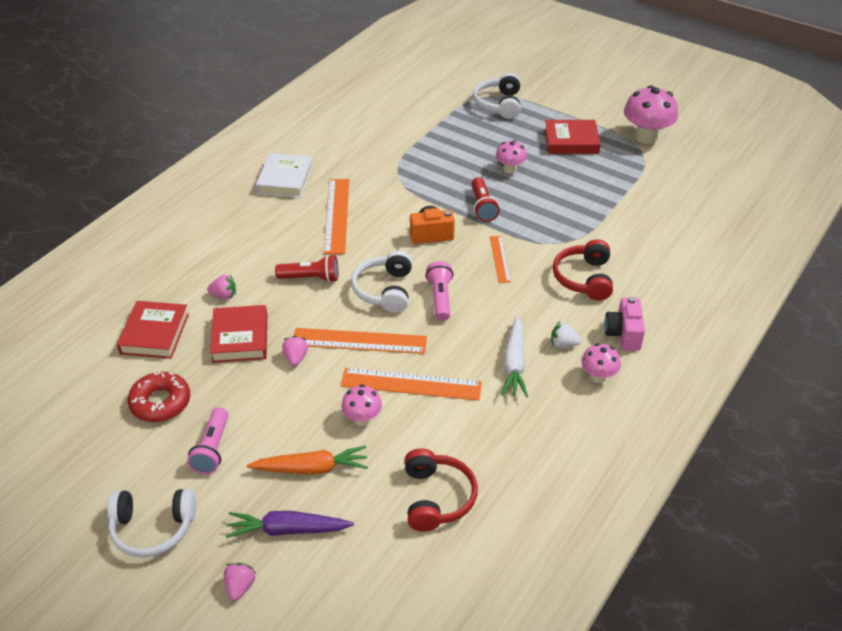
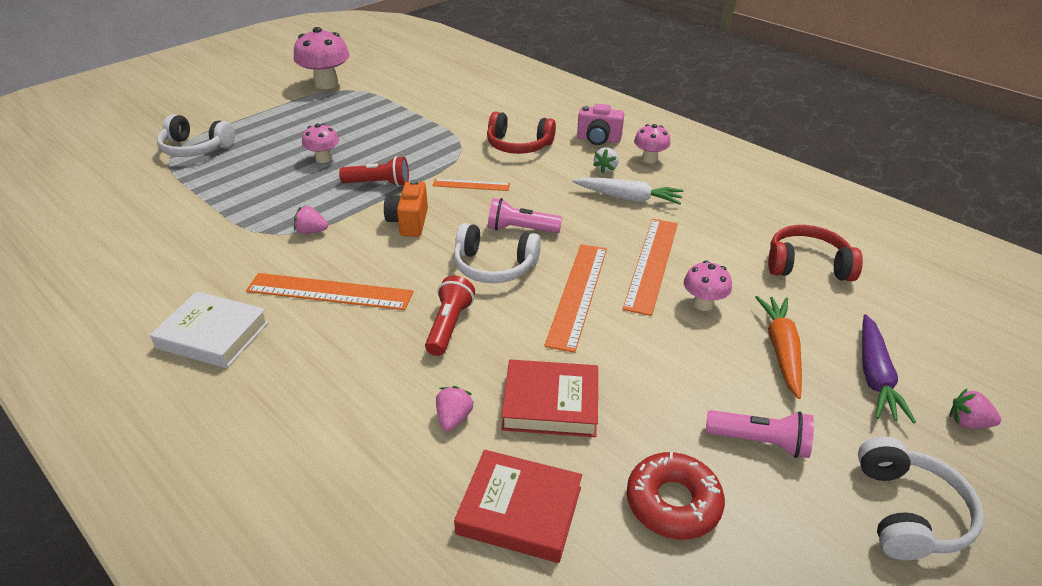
camera: 80 degrees left, 5 degrees down
(296, 358) = (598, 350): pink strawberry -> pink strawberry (311, 231)
(571, 141) = (302, 119): red book -> none

